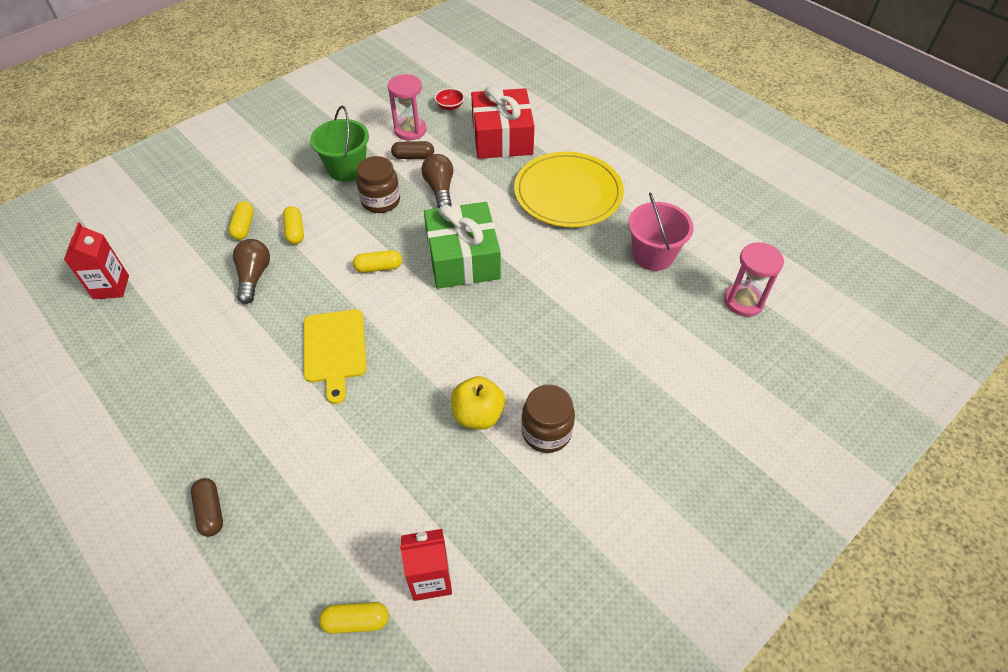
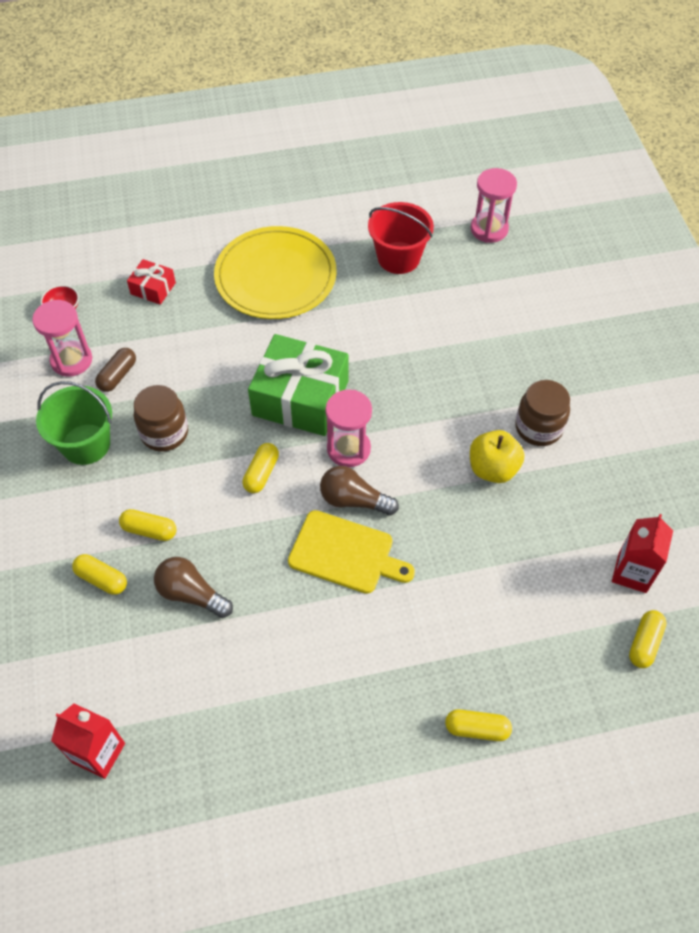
camera: 60 degrees left, 5 degrees up
(210, 511) = (477, 729): brown capsule -> yellow capsule
(434, 308) = (348, 449): none -> pink hourglass
(440, 189) = (188, 374): brown light bulb -> brown light bulb (354, 500)
(502, 137) = (153, 288): red gift -> red gift, size x0.48
(653, 255) = (398, 258): pink bucket -> red bucket

